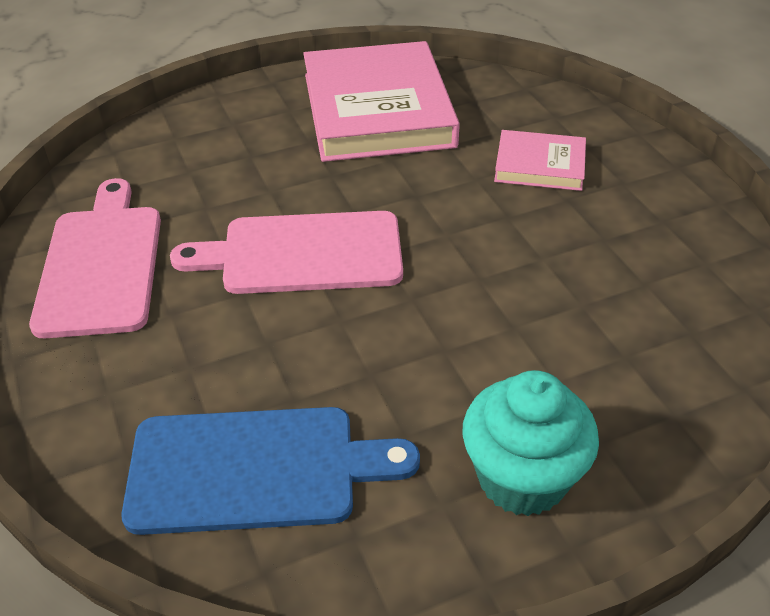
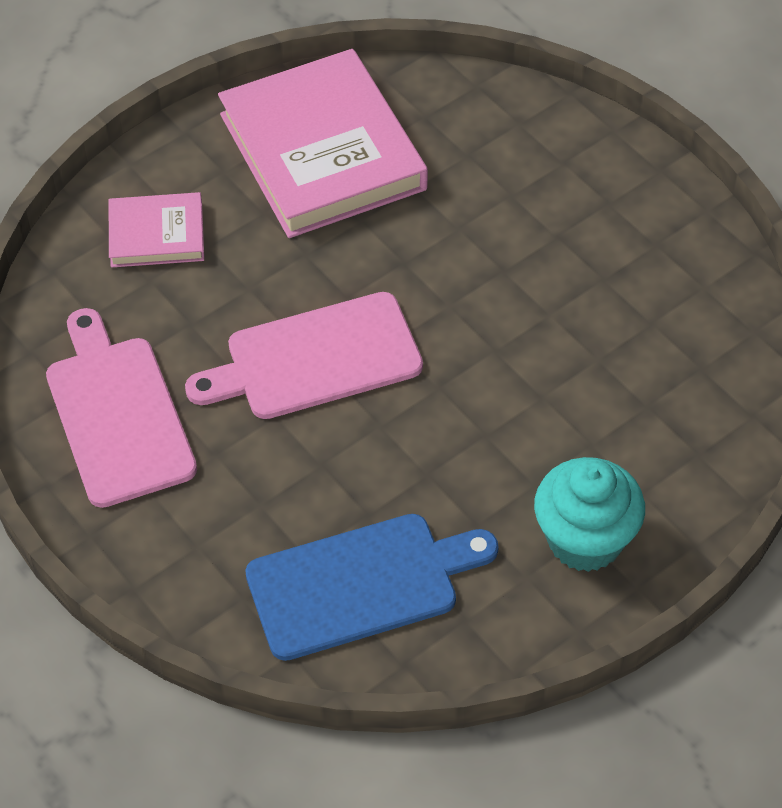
camera: 15 degrees left, 10 degrees up
(539, 165) = (519, 196): pink book -> pink book (157, 234)

